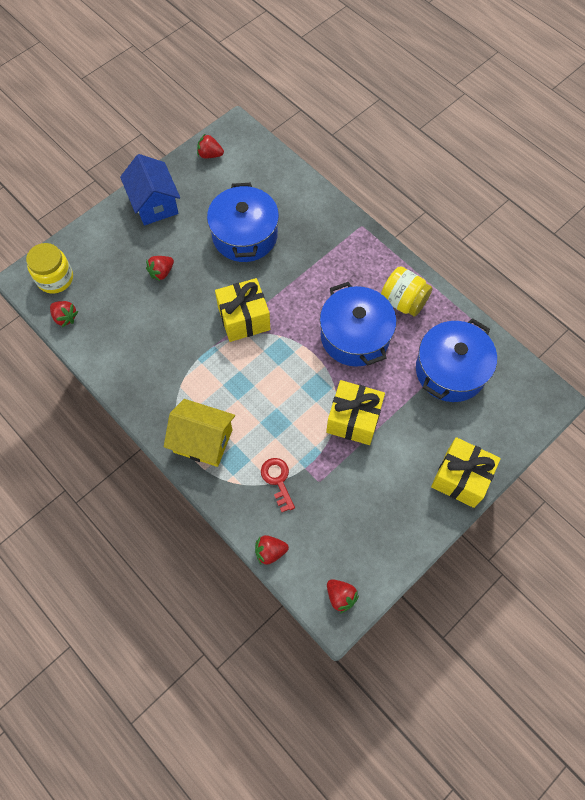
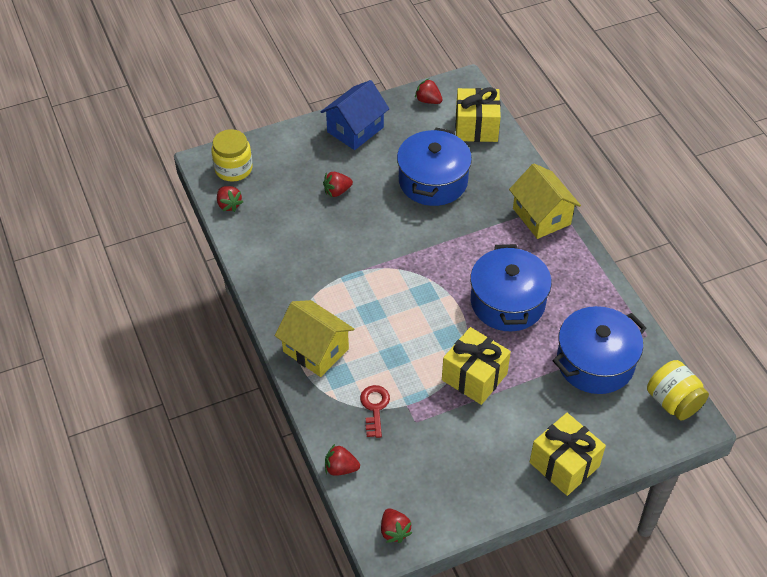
camera: 20 degrees right, 15 degrees down
(154, 204) = (355, 130): blue house -> blue house turned 45 degrees clockwise
(244, 319) = (401, 255): yellow gift -> yellow gift (476, 127)
(353, 242) = (541, 216): none -> yellow house
(403, 301) = (571, 285): yellow jar -> yellow jar (673, 402)

